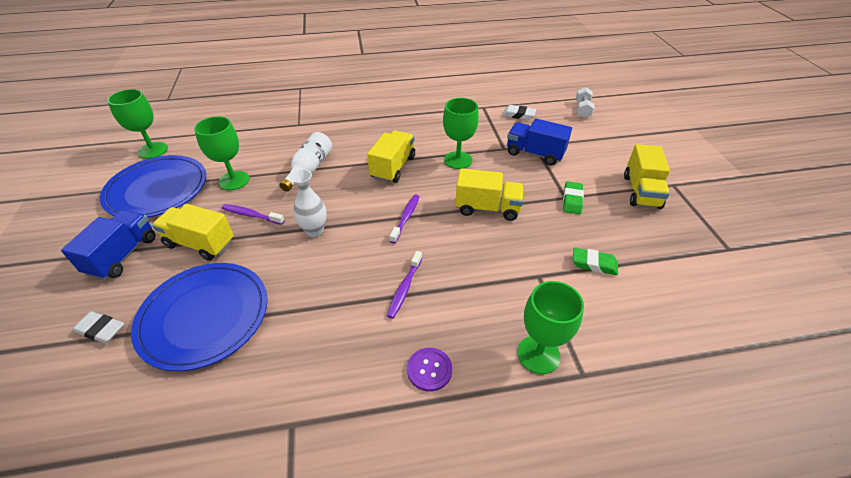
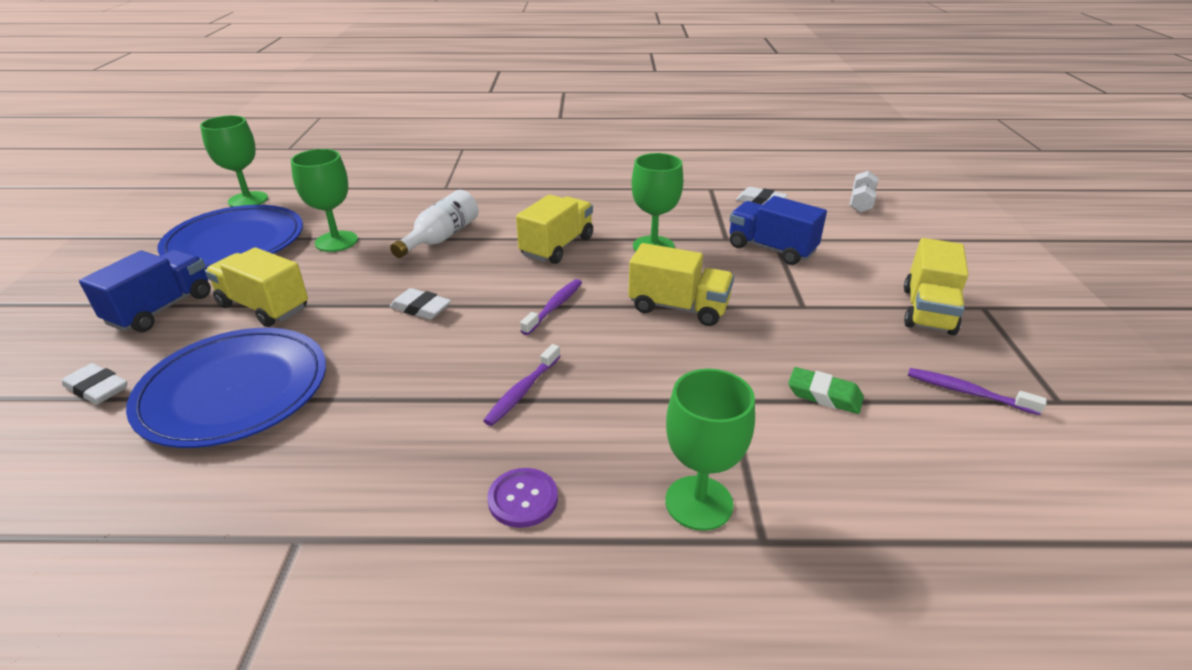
camera: 10 degrees right, 10 degrees down
(251, 215) = (343, 282): purple toothbrush -> purple toothbrush (967, 392)
(314, 231) = (421, 308): white vase -> white eraser
(572, 200) = (812, 311): green eraser -> none

